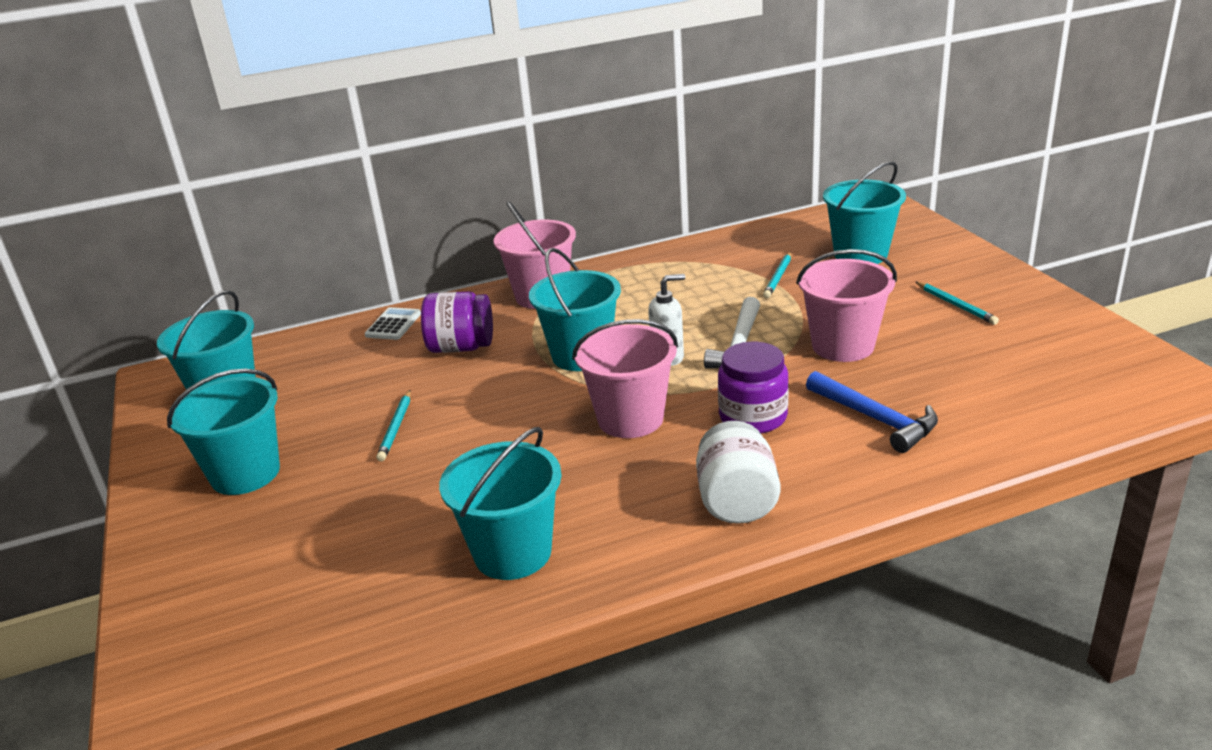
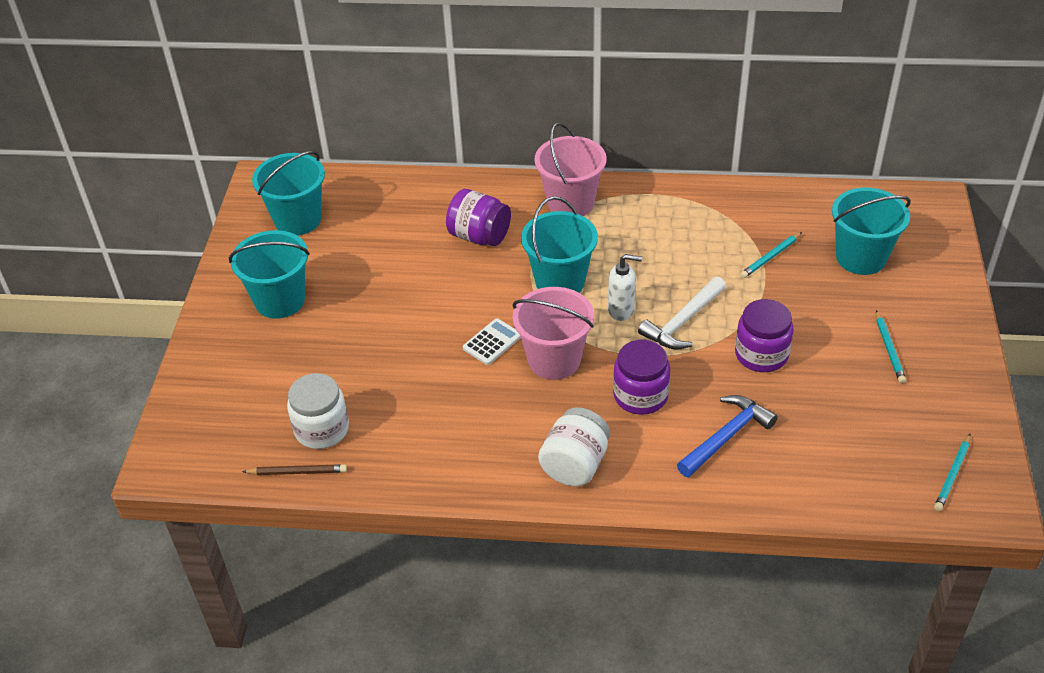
camera: 25 degrees right, 15 degrees up
(379, 641) = (297, 472): none -> brown pencil
(385, 581) = (322, 429): none -> white jar
(393, 325) = (444, 191): white calculator -> white calculator (492, 342)
(396, 428) = (393, 300): turquoise pencil -> turquoise pencil (952, 475)
(513, 553) = (408, 441): turquoise bucket -> none
(843, 346) = (761, 354): pink bucket -> purple jar
(876, 419) = (726, 436): blue hammer -> blue hammer turned 120 degrees counterclockwise

